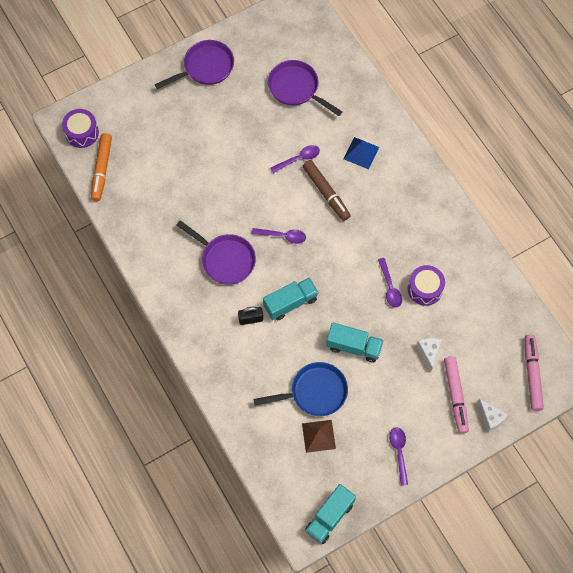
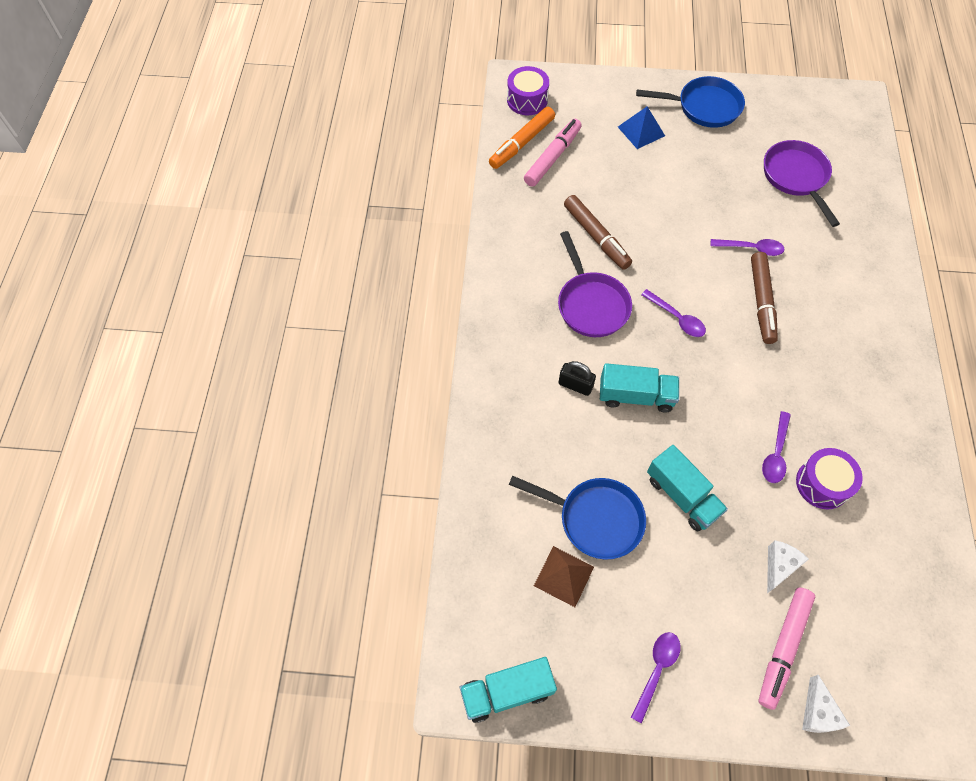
camera: 35 degrees right, 5 degrees down
(198, 210) = (596, 237): none -> brown marker
(205, 67) = (704, 107): purple pan -> blue pan
(361, 153) = (834, 283): blue pyramid -> blue pyramid (641, 131)
(532, 374) = (916, 693): pink marker -> pink marker (552, 157)

